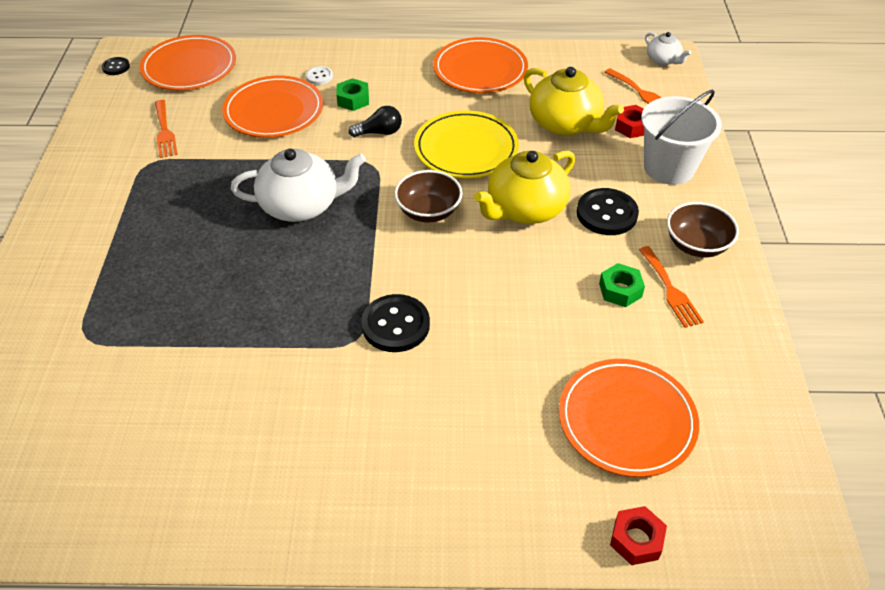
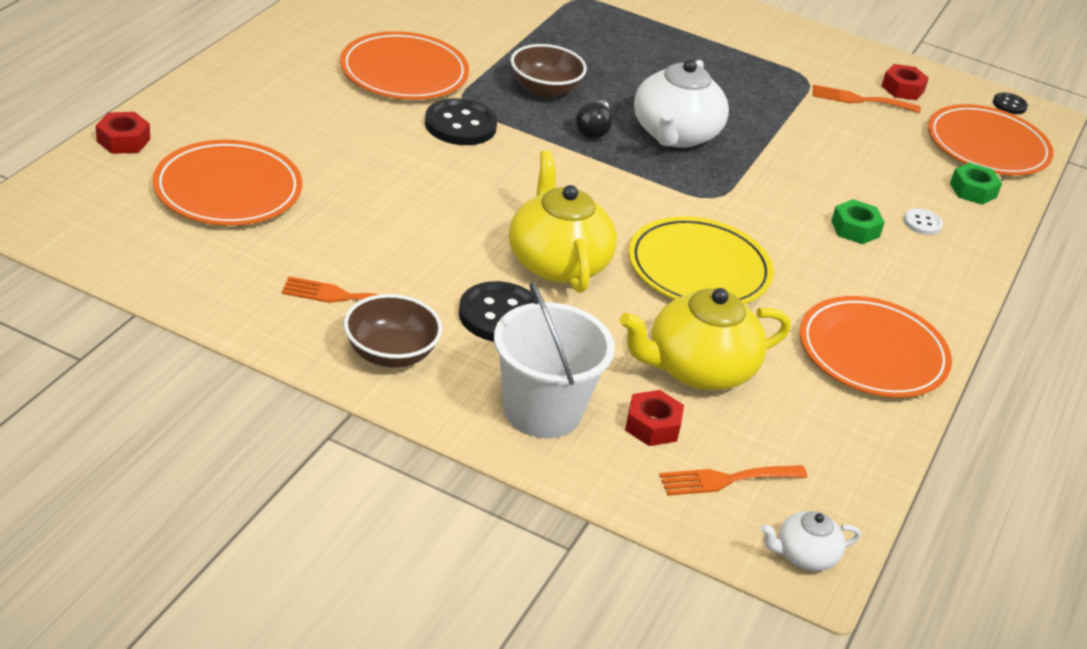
camera: 110 degrees right, 10 degrees down
(128, 116) = (902, 89): none -> red nut
(274, 111) = (861, 171): orange plate -> orange plate (404, 72)
(379, 132) = (773, 222): black light bulb -> black light bulb (593, 130)
(428, 211) = (604, 201): brown bowl -> brown bowl (544, 89)
(620, 290) = (378, 264): green nut -> green nut (973, 190)

